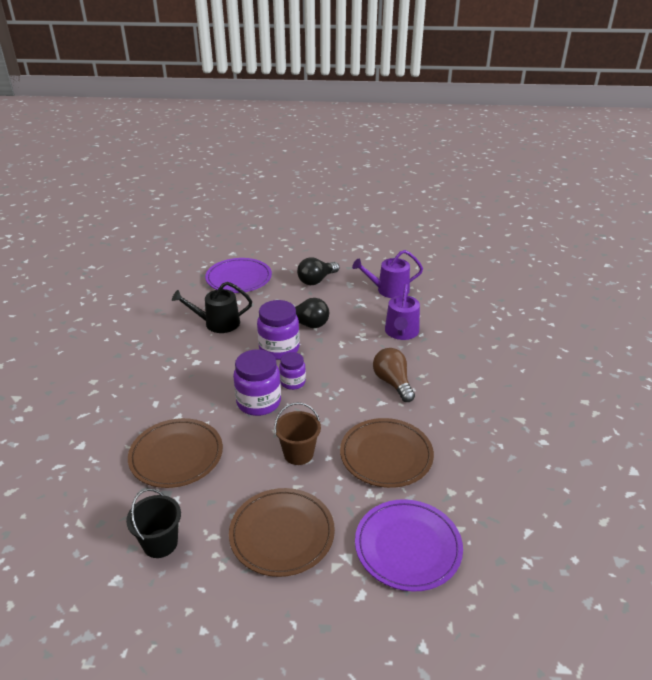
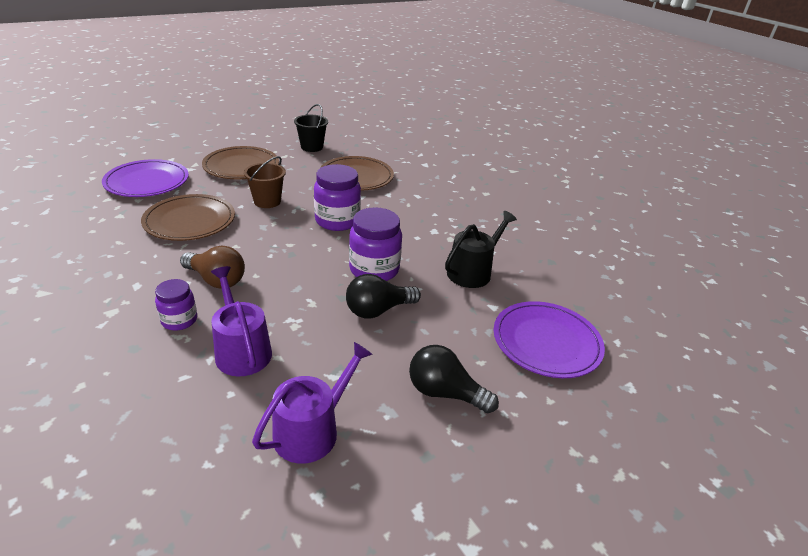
camera: 140 degrees right, 0 degrees up
(292, 382) = (324, 245): purple jar -> purple jar (179, 320)
(316, 280) = (445, 393): black light bulb -> black light bulb turned 75 degrees counterclockwise

